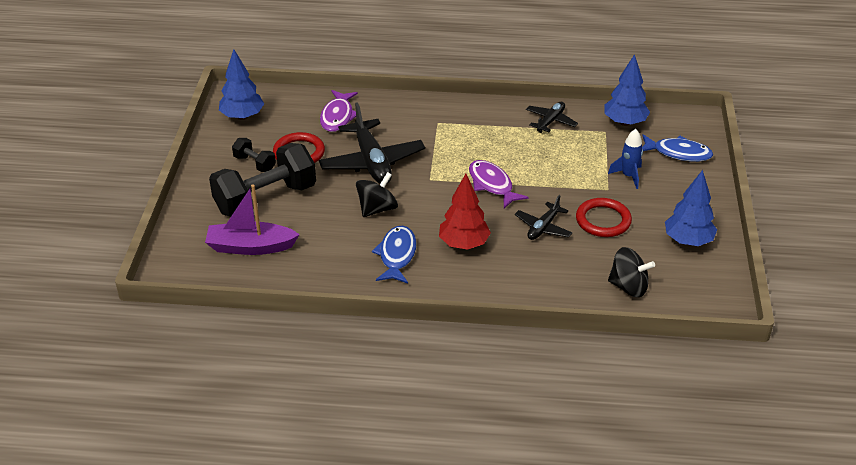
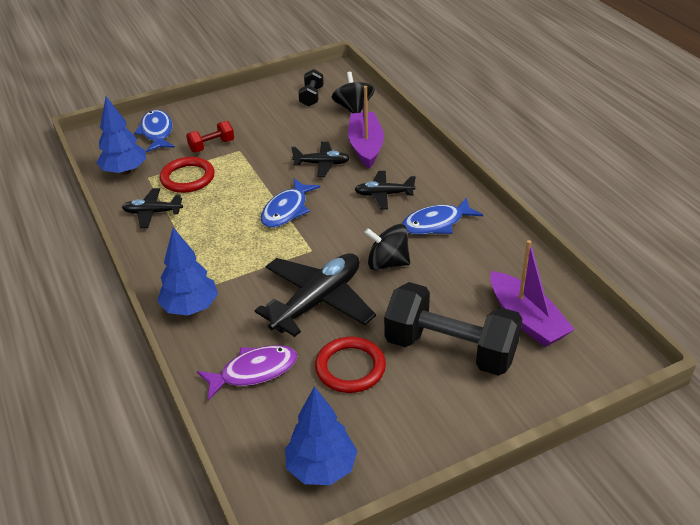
camera: 120 degrees left, 0 degrees up
(255, 163) = (402, 395): black dumbbell -> black dumbbell (311, 97)
(464, 244) = (384, 194): red tree -> black plane
(492, 185) = (287, 210): purple fish -> blue fish
(549, 265) = (365, 146): none -> purple boat
(603, 220) = (285, 140): red ring -> red ring (187, 178)
(628, 176) = (212, 146): blue rocket -> red dumbbell
(688, 241) = (275, 100): blue tree -> blue tree (190, 308)

